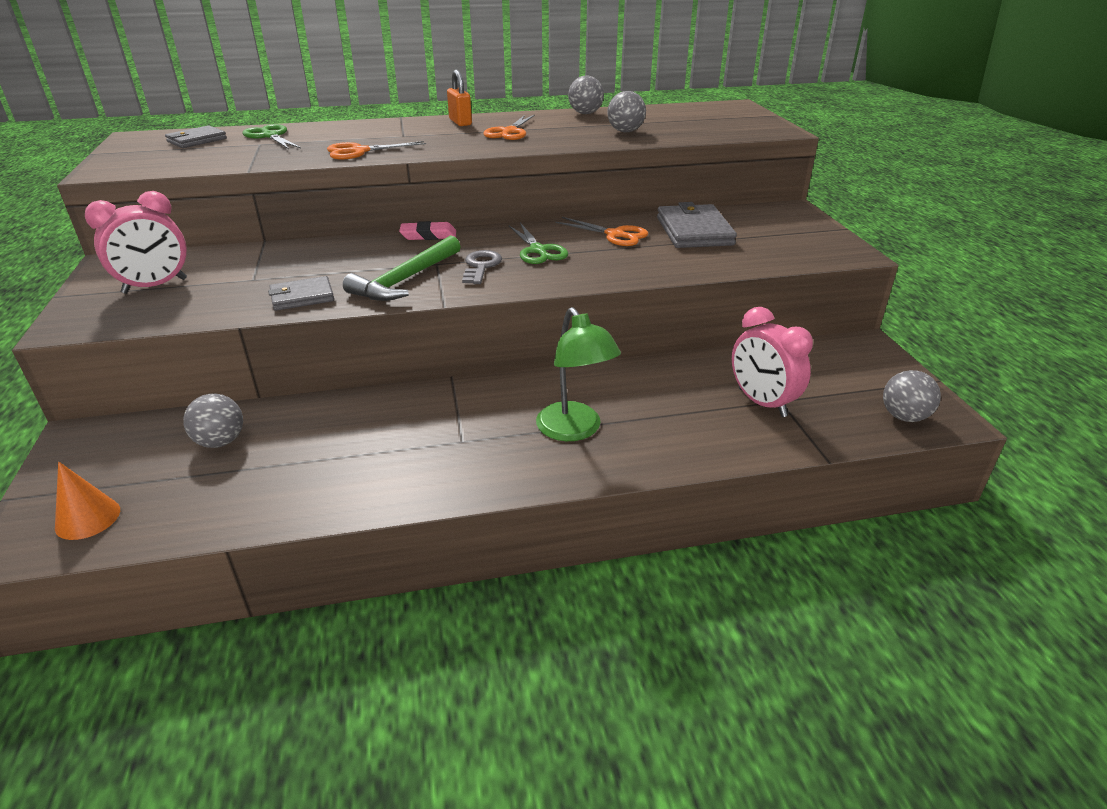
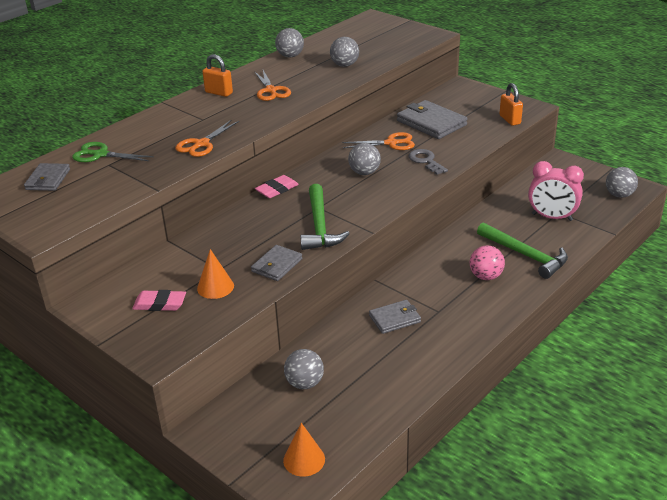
camera: 35 degrees left, 0 degrees up
(155, 286) = (160, 304): pink clock -> pink eraser
(220, 292) = (215, 287): none -> orange cone
(405, 425) = (395, 319): none -> grey wallet
(481, 266) = (349, 198): grey key -> grey key (426, 161)
(538, 250) = (364, 173): green scissors -> grey ball
(574, 430) = (485, 276): green lamp -> pink ball
(660, 430) = (525, 255): none -> green hammer
(801, 257) = (510, 120): none -> orange padlock

